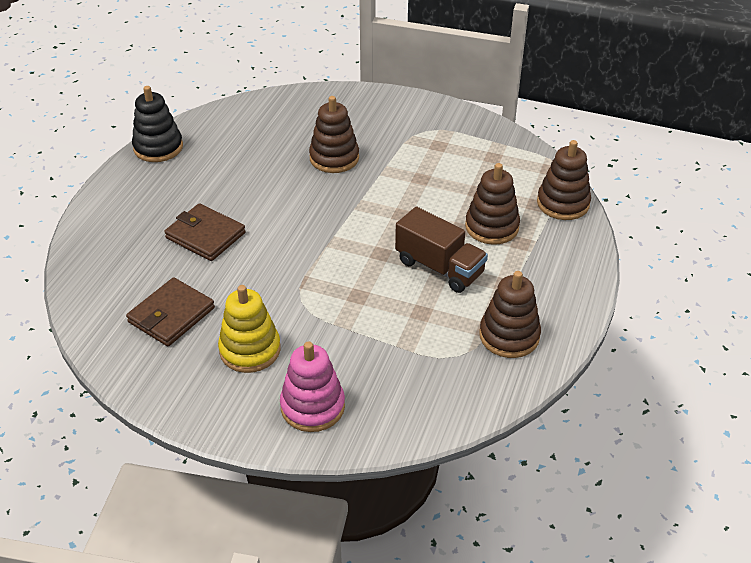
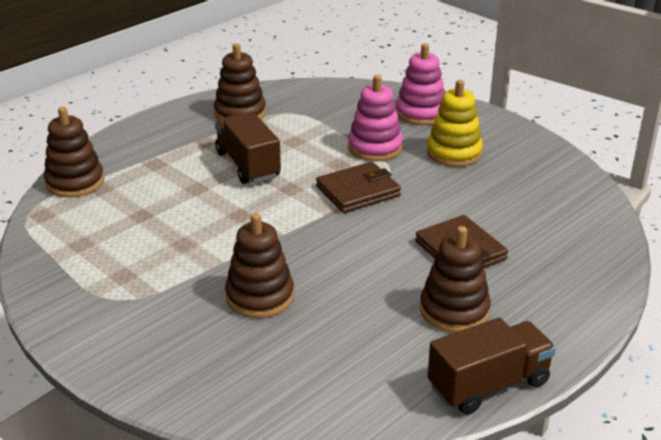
camera: 155 degrees left, 10 degrees down
(158, 147) = (488, 385): black stacking toy -> brown truck
(171, 315) = (517, 192): brown wallet -> brown wallet (358, 191)
(335, 330) = (375, 147): none -> pink stacking toy
(491, 227) = (165, 182): brown stacking toy -> brown stacking toy (454, 310)

